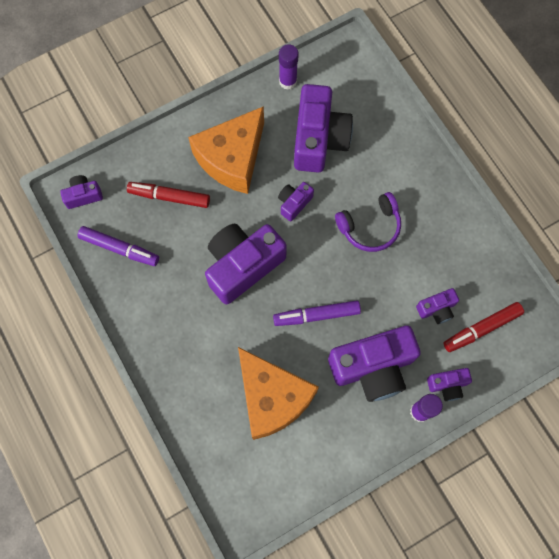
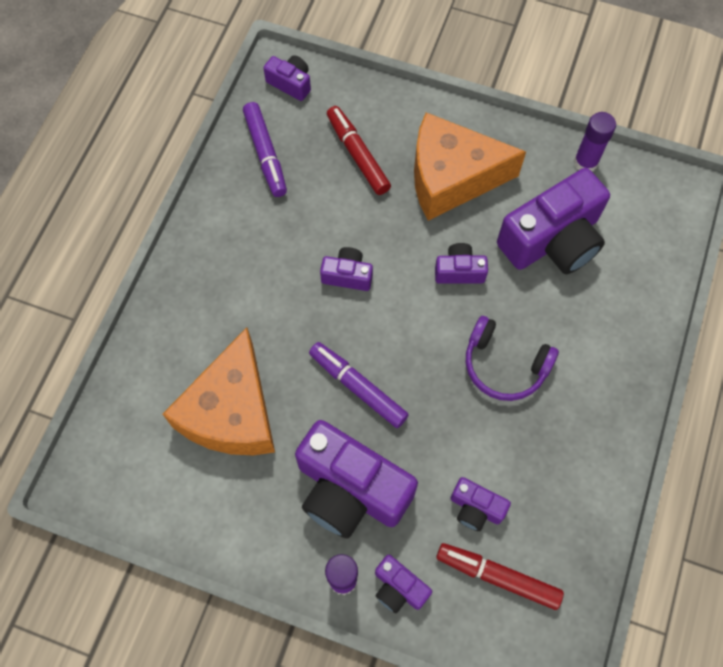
camera: 50 degrees right, 5 degrees down
(243, 266) = (347, 275): purple camera -> purple camera, size x0.47

